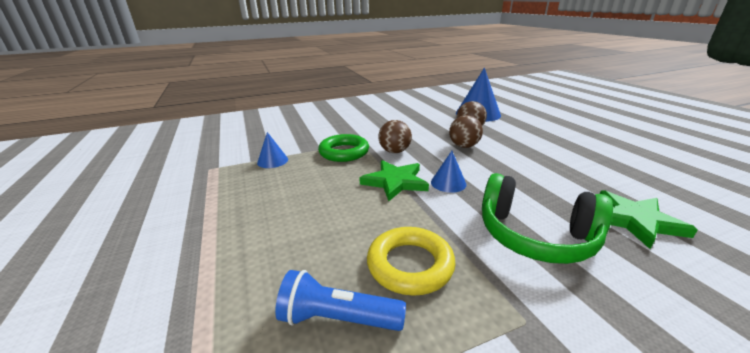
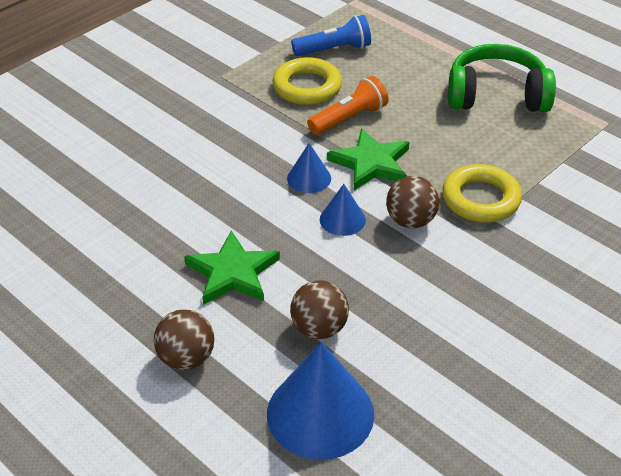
camera: 155 degrees right, 15 degrees up
(272, 161) = (554, 156): blue cone -> blue cone (342, 219)
(344, 152) = (481, 199): green ring -> yellow ring
(387, 218) = (349, 118): none -> orange flashlight
(464, 146) = (313, 265): brown ball -> brown ball (186, 358)
(535, 235) = (211, 135): green headphones -> green headphones (496, 96)
(635, 221) = (113, 176): green star -> green star (232, 272)

